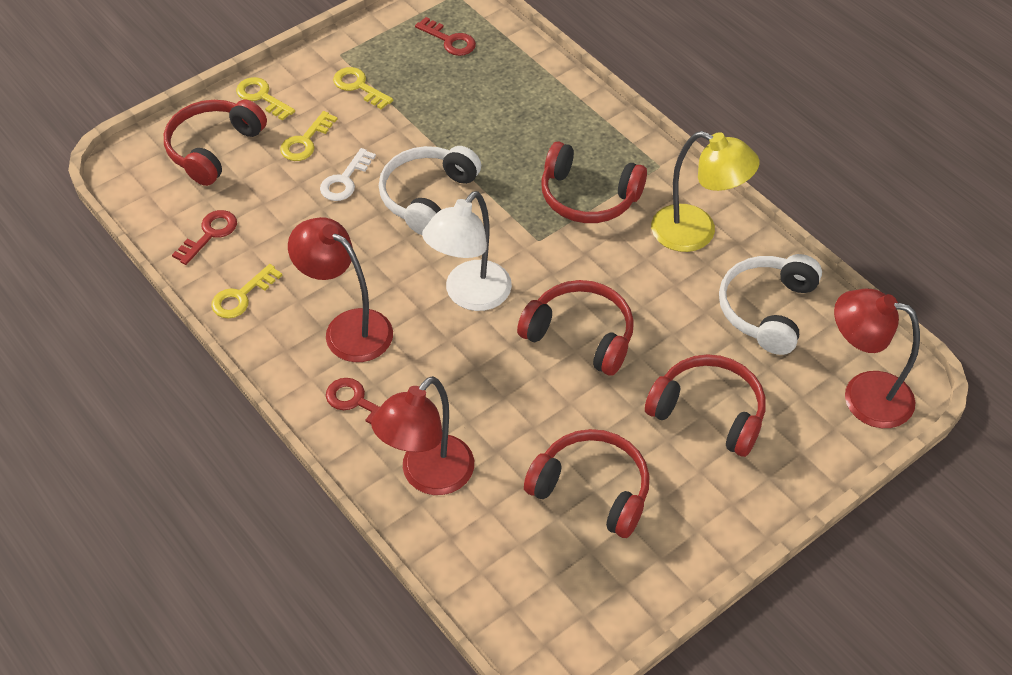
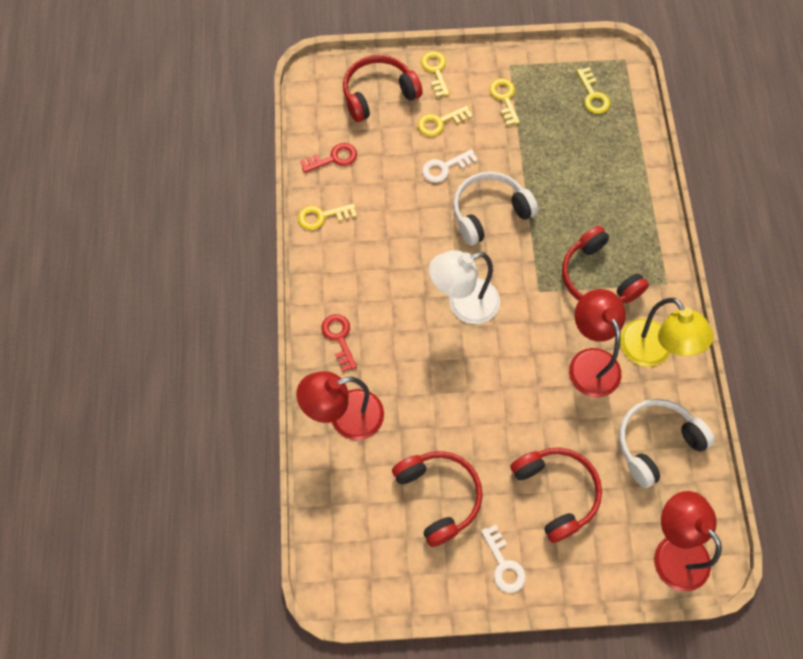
camera: 35 degrees right, 15 degrees up
(347, 328) = (370, 280): red lamp -> red lamp (590, 362)
(449, 40) = (593, 95): red key -> yellow key
(581, 335) = (514, 380): red headphones -> none
(712, 511) = (504, 564): none -> white key

